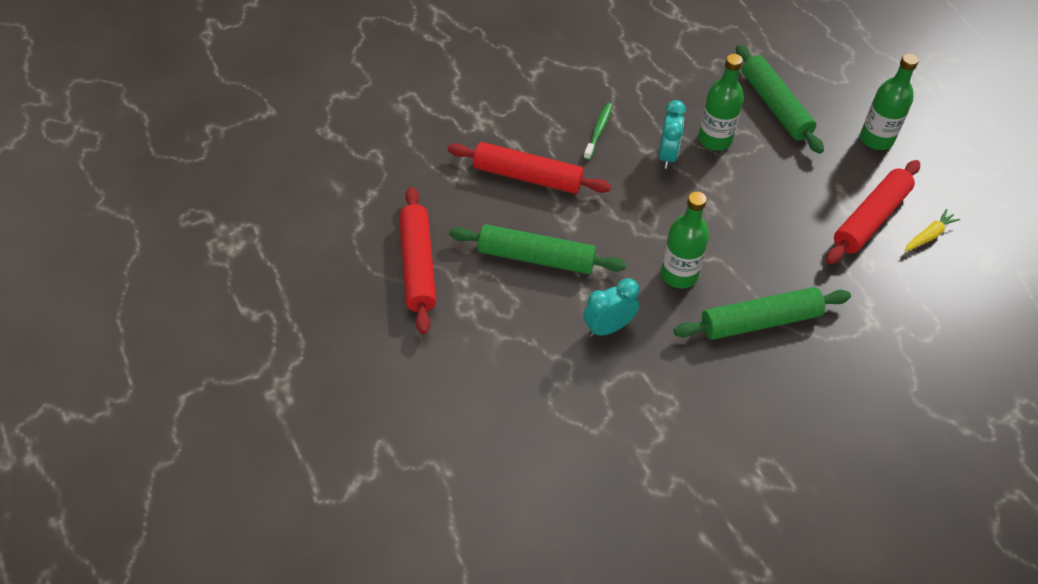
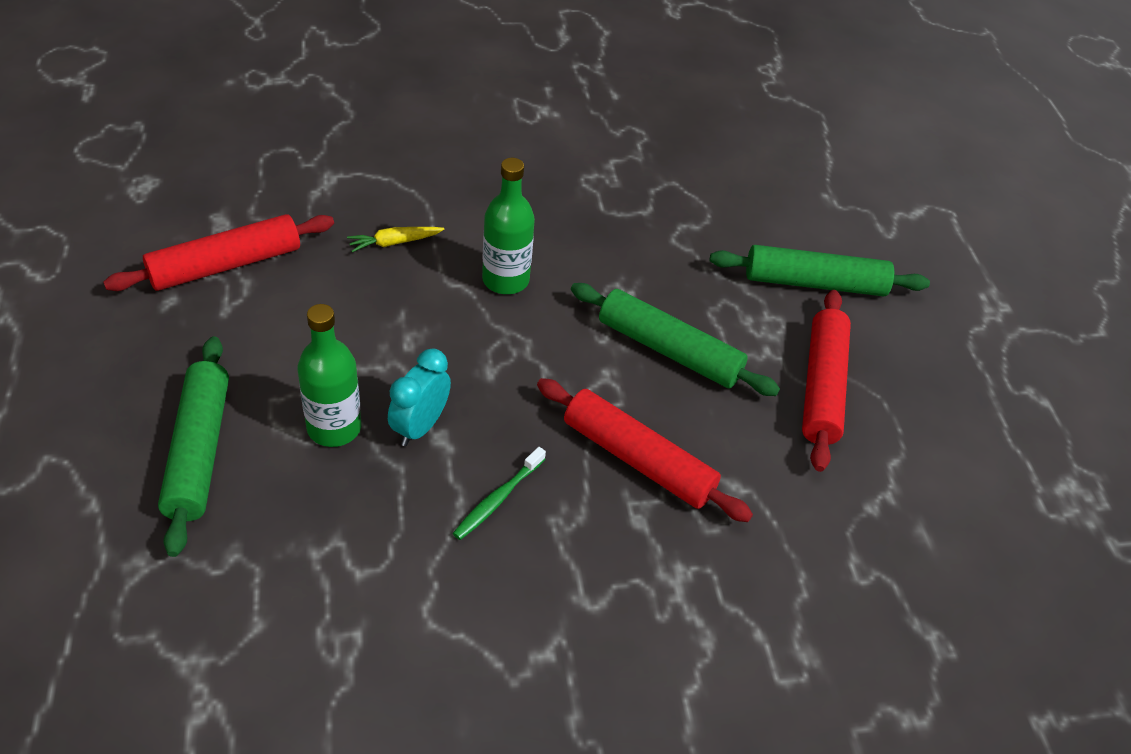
camera: 165 degrees left, 5 degrees down
(608, 328) = (617, 256): turquoise clock -> none
(759, 321) = (448, 212): green rolling pin -> green rolling pin (814, 283)
(876, 139) = (107, 354): green bottle -> none
(929, 235) = (177, 228): yellow carrot -> yellow carrot (394, 243)

